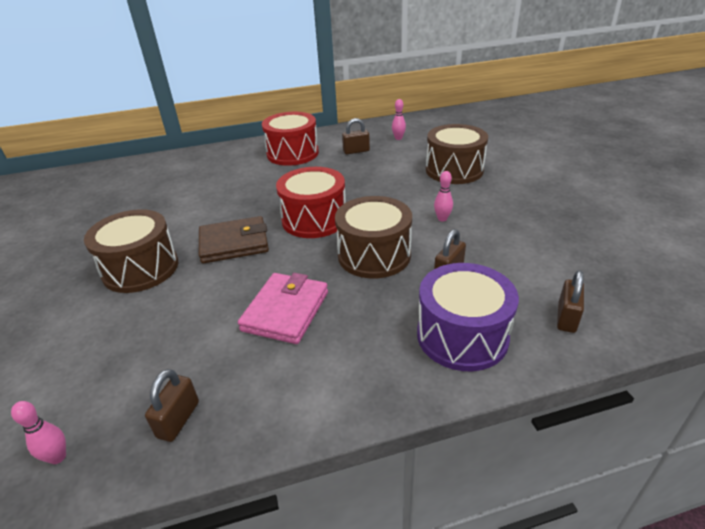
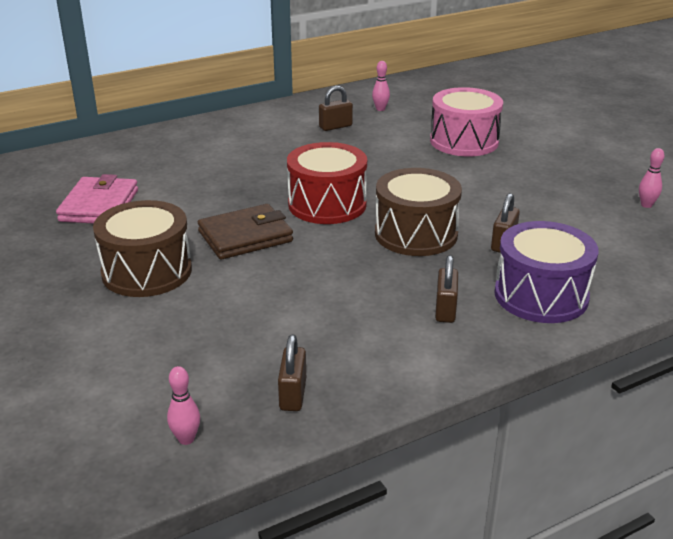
camera: 15 degrees left, 5 degrees down
(286, 311) = (348, 294): pink wallet -> pink wallet (99, 205)
(292, 153) = (255, 134): red drum -> none
(442, 219) = (473, 193): pink bowling pin -> pink bowling pin (646, 205)
(454, 170) = (464, 141): brown drum -> pink drum
(566, 318) = (633, 270): brown padlock -> brown padlock (445, 310)

